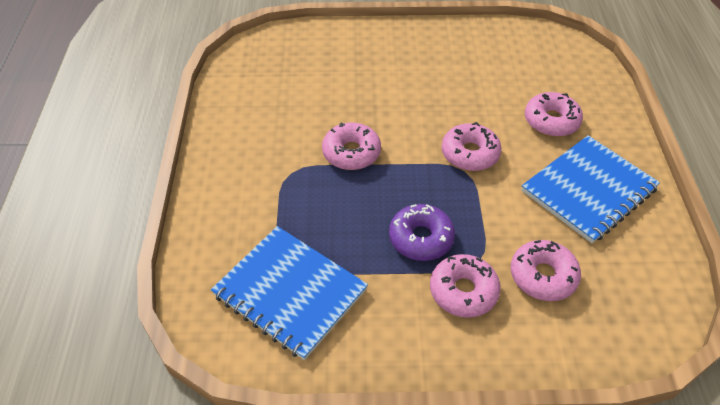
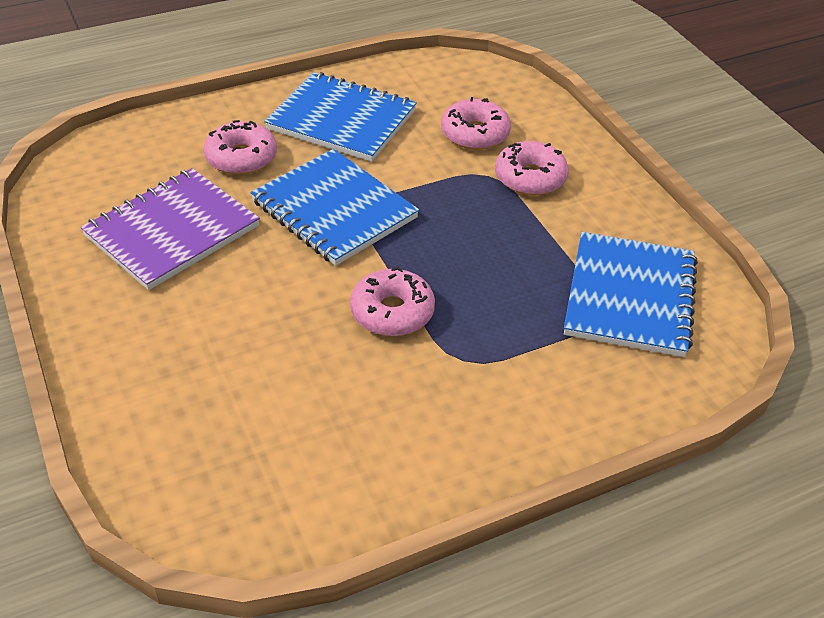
camera: 115 degrees left, 5 degrees down
(421, 238) = (487, 219): purple donut -> none
(470, 154) = (334, 210): pink donut -> blue notebook
(479, 74) = (172, 231): none -> purple notebook

